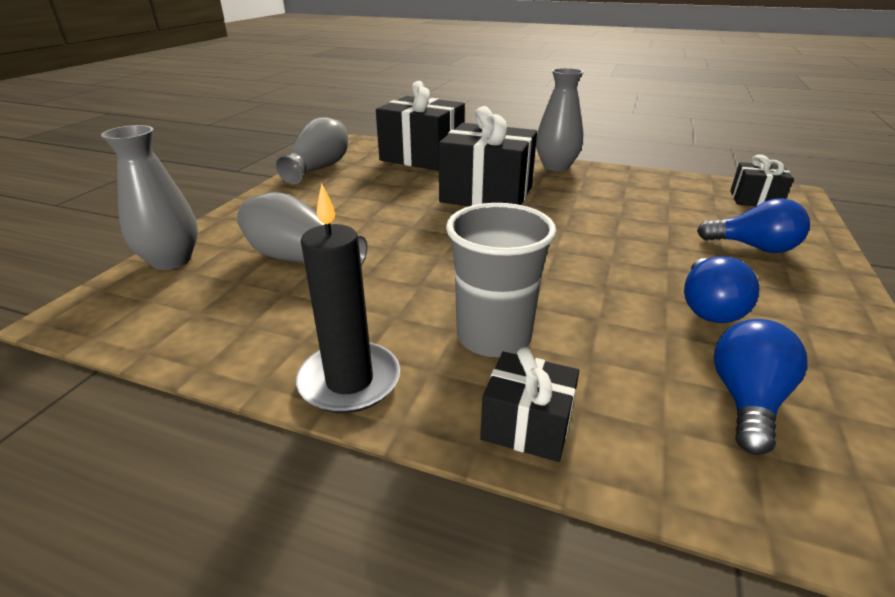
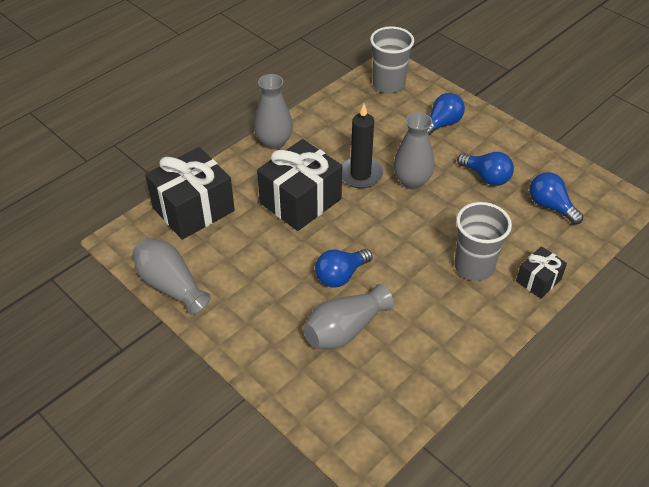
camera: 65 degrees left, 15 degrees up
(171, 260) = (307, 405): grey vase -> grey vase (412, 181)
(349, 381) = (485, 333): black candle -> black candle (360, 174)
(390, 238) = (341, 275): none -> blue light bulb
(755, 199) = (388, 85): black gift -> grey cup

